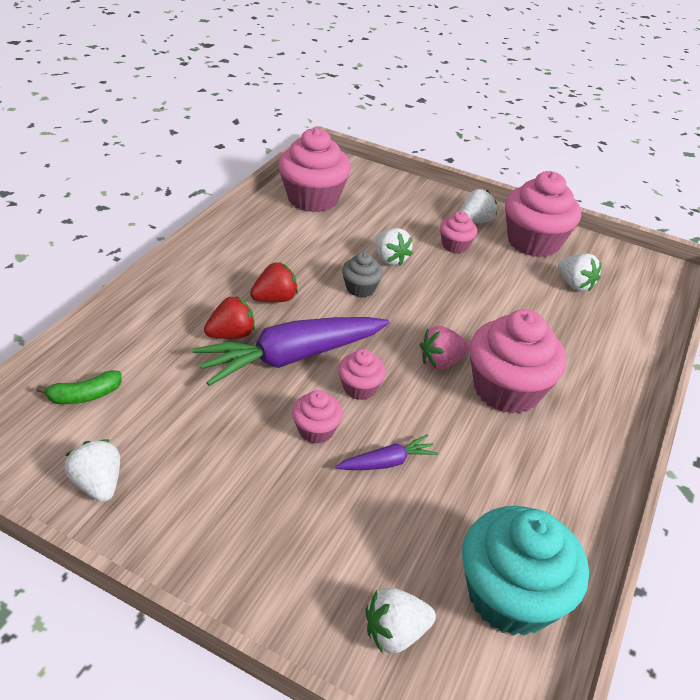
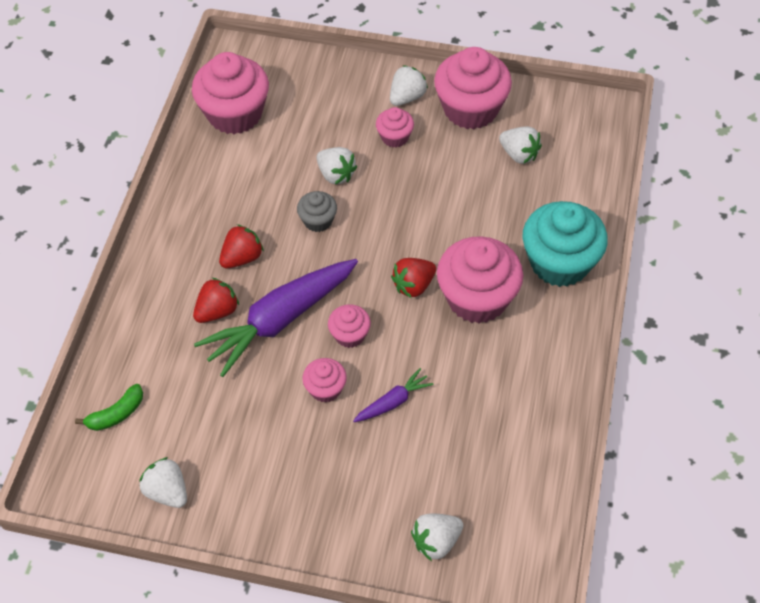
camera: 10 degrees left, 15 degrees up
(441, 362) = (413, 285): pink strawberry -> red strawberry
(510, 595) = (514, 488): turquoise cupcake -> turquoise cupcake (559, 262)

